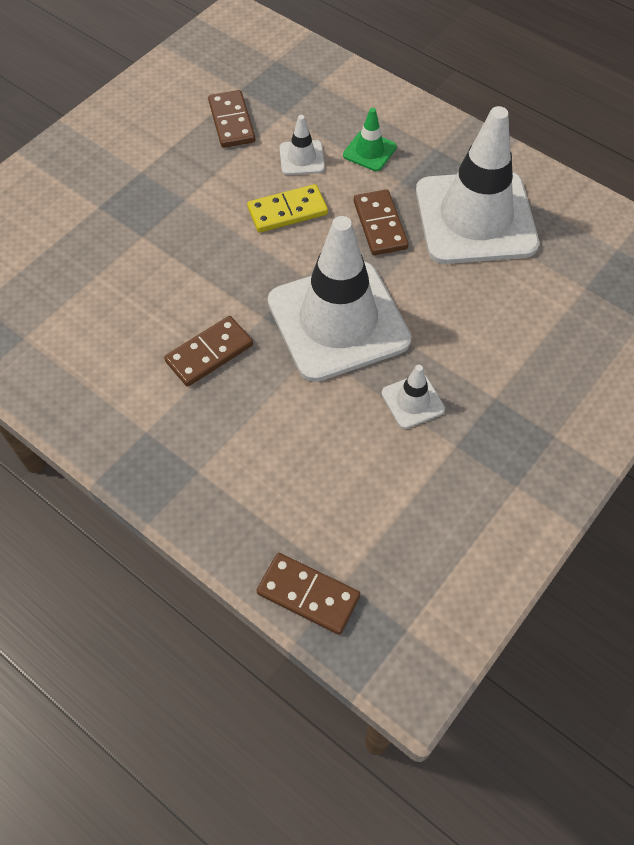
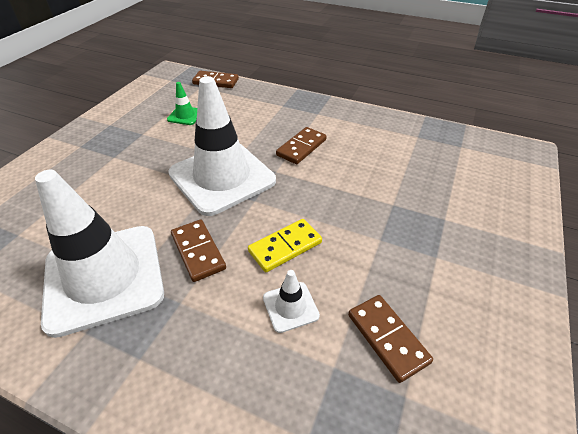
camera: 165 degrees right, 15 degrees down
(369, 151) = (217, 334): green traffic cone -> green traffic cone (185, 116)
(412, 401) = (168, 147): white traffic cone -> none

